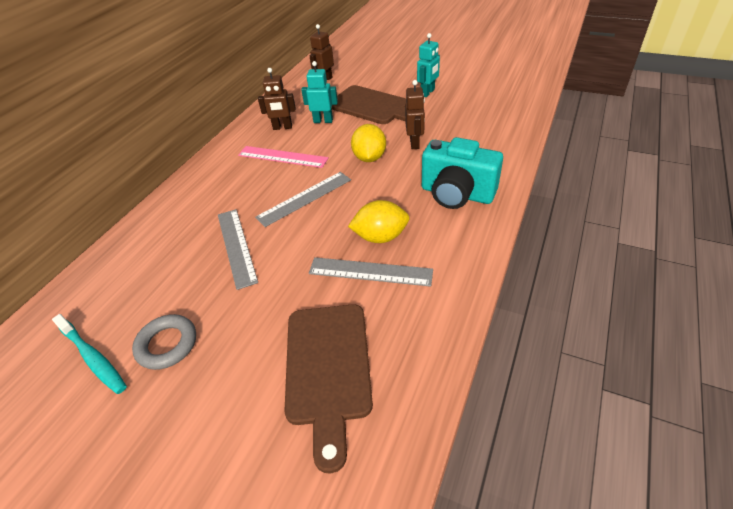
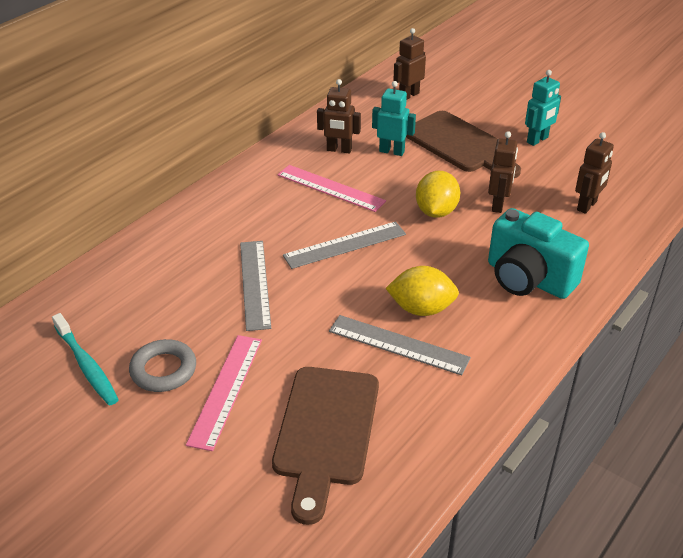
camera: 10 degrees right, 5 degrees down
(228, 350) = (225, 390): none -> pink ruler
(480, 131) = (587, 206): none -> brown robot

